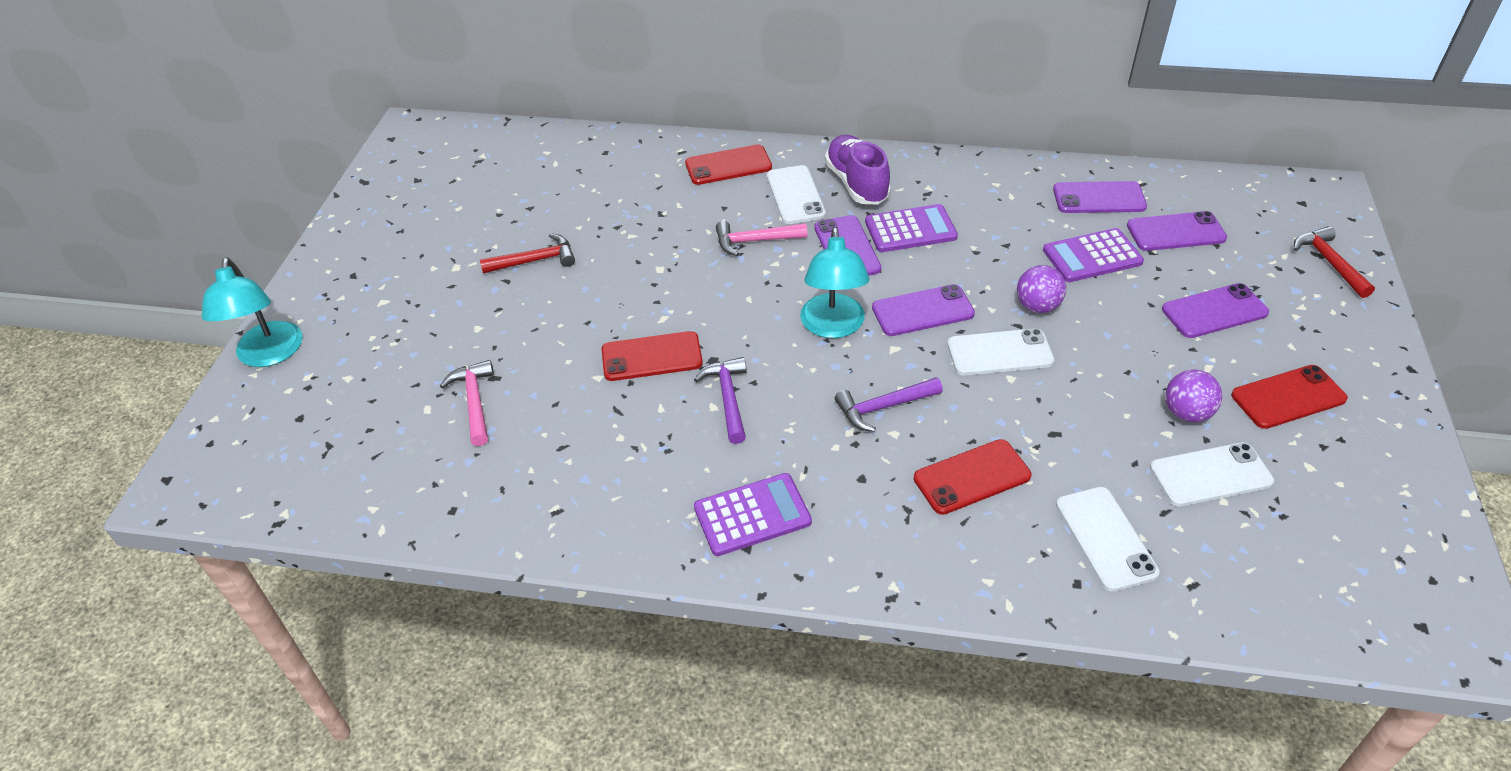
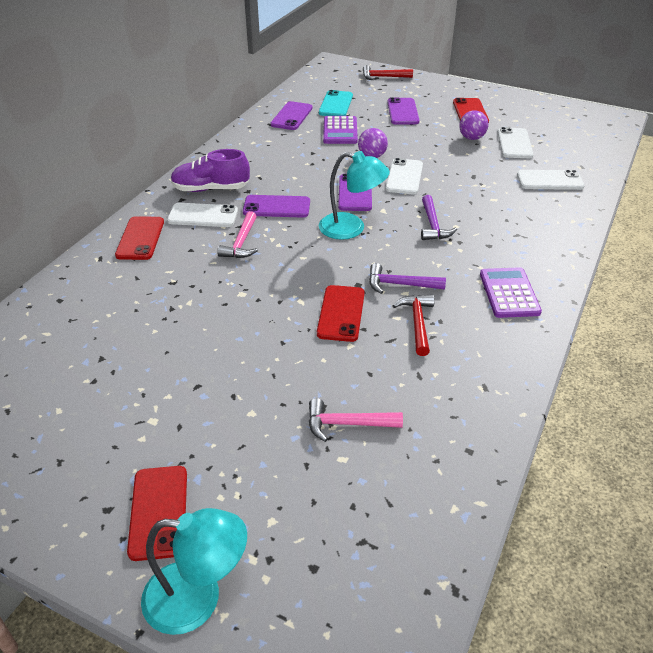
camera: 75 degrees left, 5 degrees down
(535, 260) = (181, 364): red hammer -> red hammer (417, 323)
(910, 229) = (275, 180): purple calculator -> none
(972, 477) = (498, 208): red phone -> red phone (158, 512)
(1176, 232) = (336, 104): purple phone -> turquoise phone

